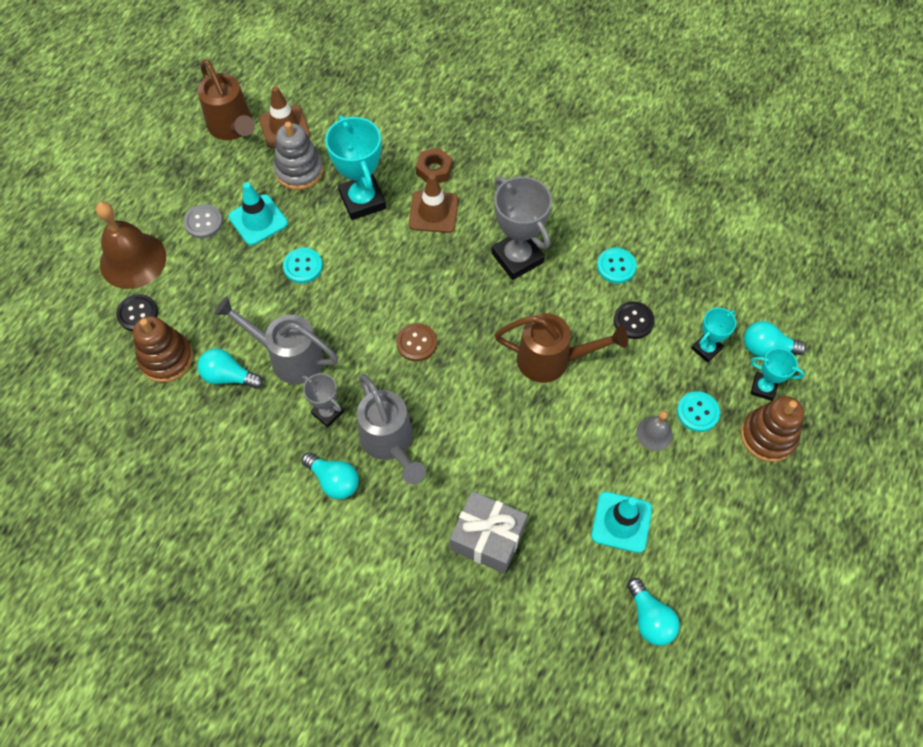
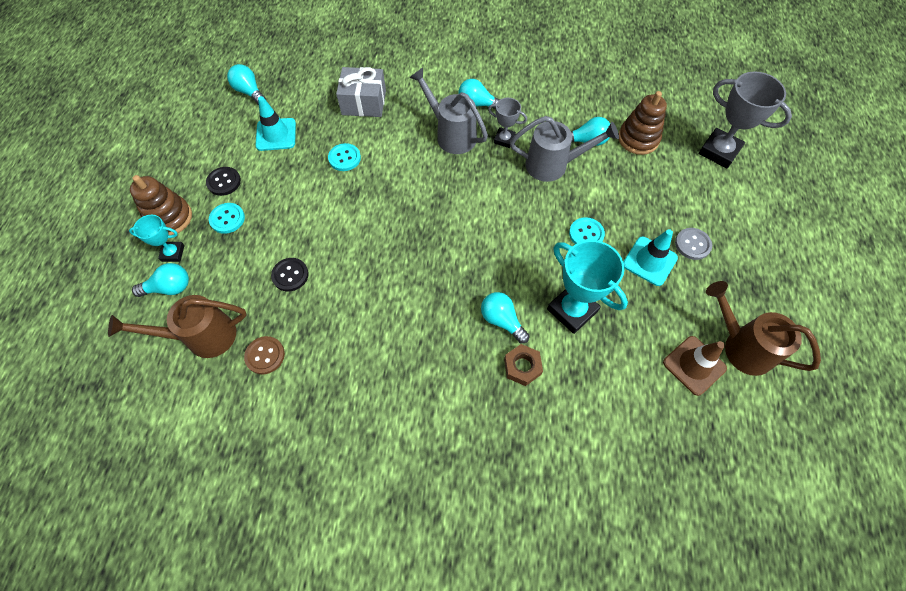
camera: 160 degrees right, 0 degrees up
(133, 260) = (720, 196): brown bell -> none
(137, 313) = (683, 161): black button -> black button (224, 182)
(299, 170) = (647, 321): grey stacking toy -> none
(416, 343) = (463, 203): brown button -> brown button (265, 355)
(433, 212) = (502, 320): brown traffic cone -> turquoise light bulb
(517, 258) = (408, 300): grey trophy -> grey trophy (719, 151)
(551, 360) = (352, 222): brown watering can -> brown watering can (203, 337)
(616, 266) = (315, 321): turquoise button -> turquoise button (344, 158)
(654, 433) = (260, 194): grey bell -> none
(706, 349) = (223, 271): turquoise trophy -> none

